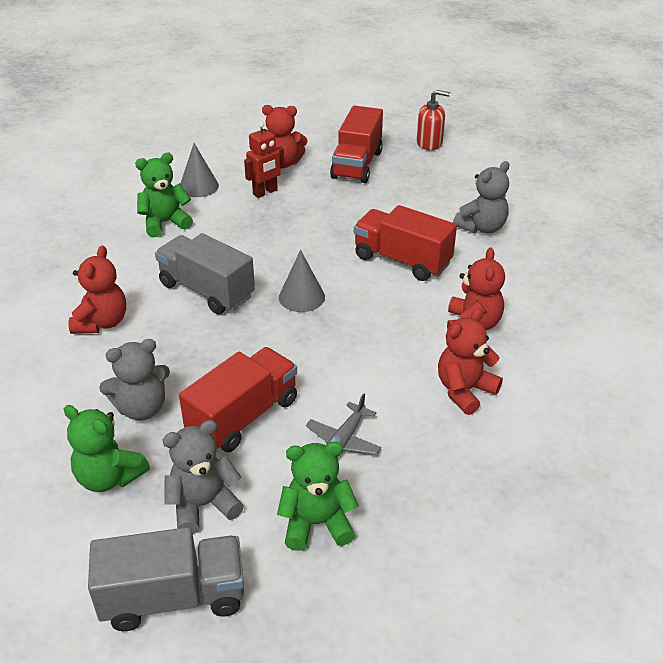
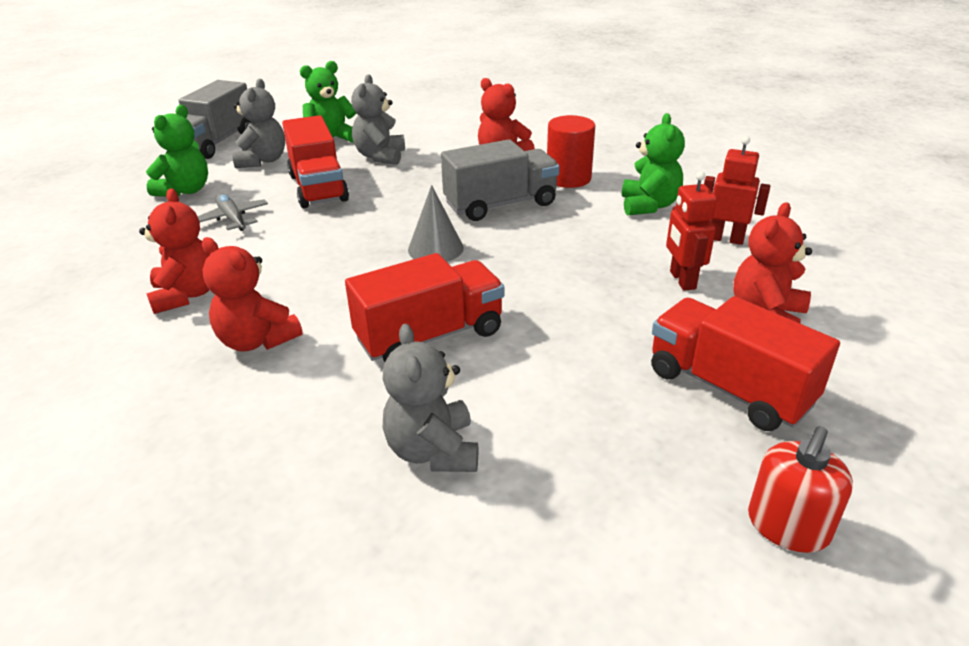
camera: 120 degrees right, 5 degrees down
(133, 271) = (568, 178): none -> red cylinder
(199, 186) = (725, 239): grey cone -> red robot

